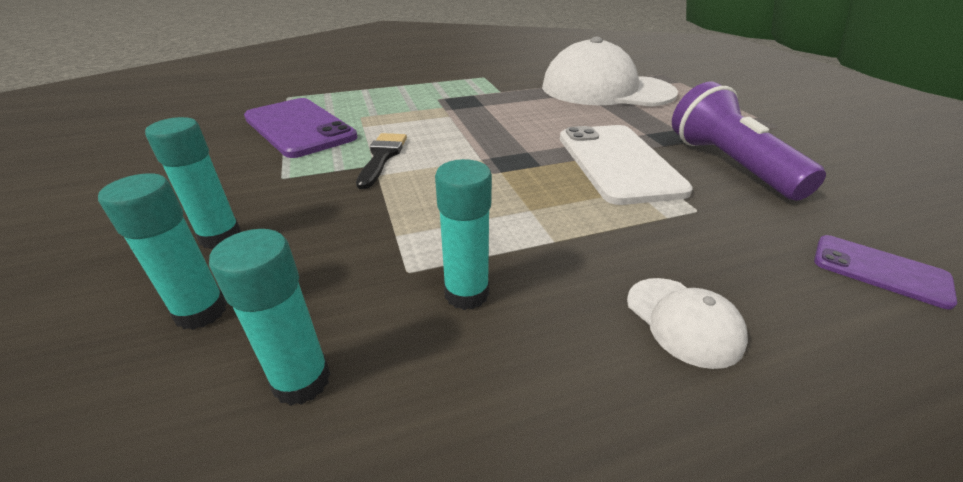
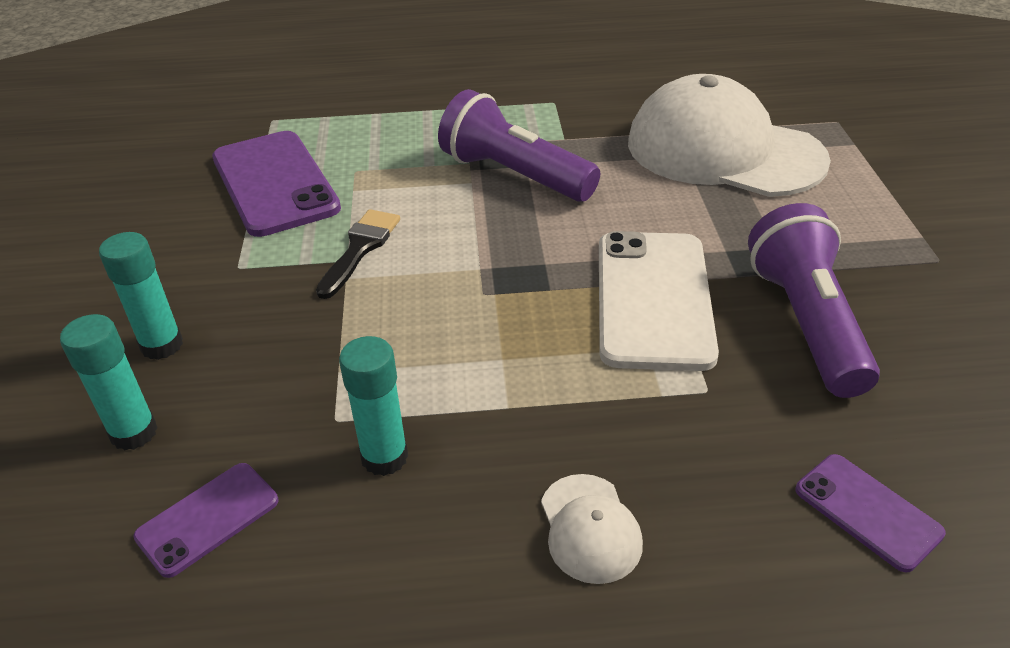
camera: 15 degrees right, 5 degrees up
(302, 381) = (208, 519): turquoise glue stick -> purple phone
(478, 110) = (514, 175): none -> purple flashlight

